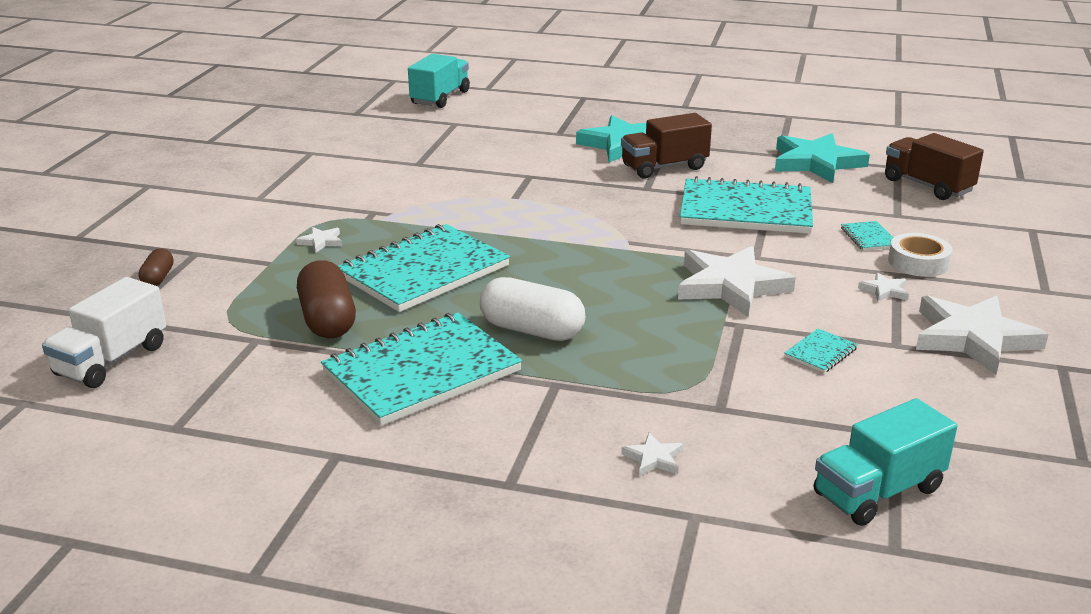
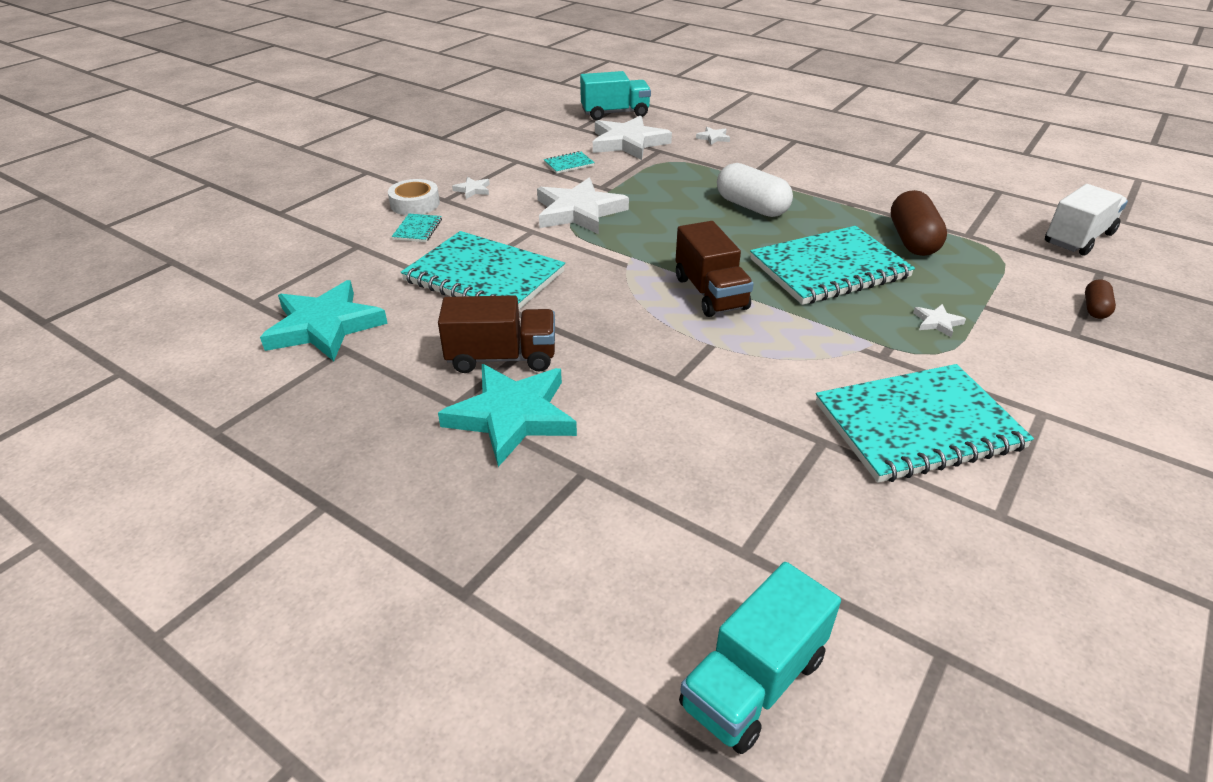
camera: 160 degrees left, 10 degrees up
(422, 372) = (837, 194): turquoise notebook -> turquoise notebook (917, 425)
(927, 186) = (272, 271): brown truck -> brown truck (710, 293)
(973, 338) = (465, 156): white star -> white star (628, 142)

